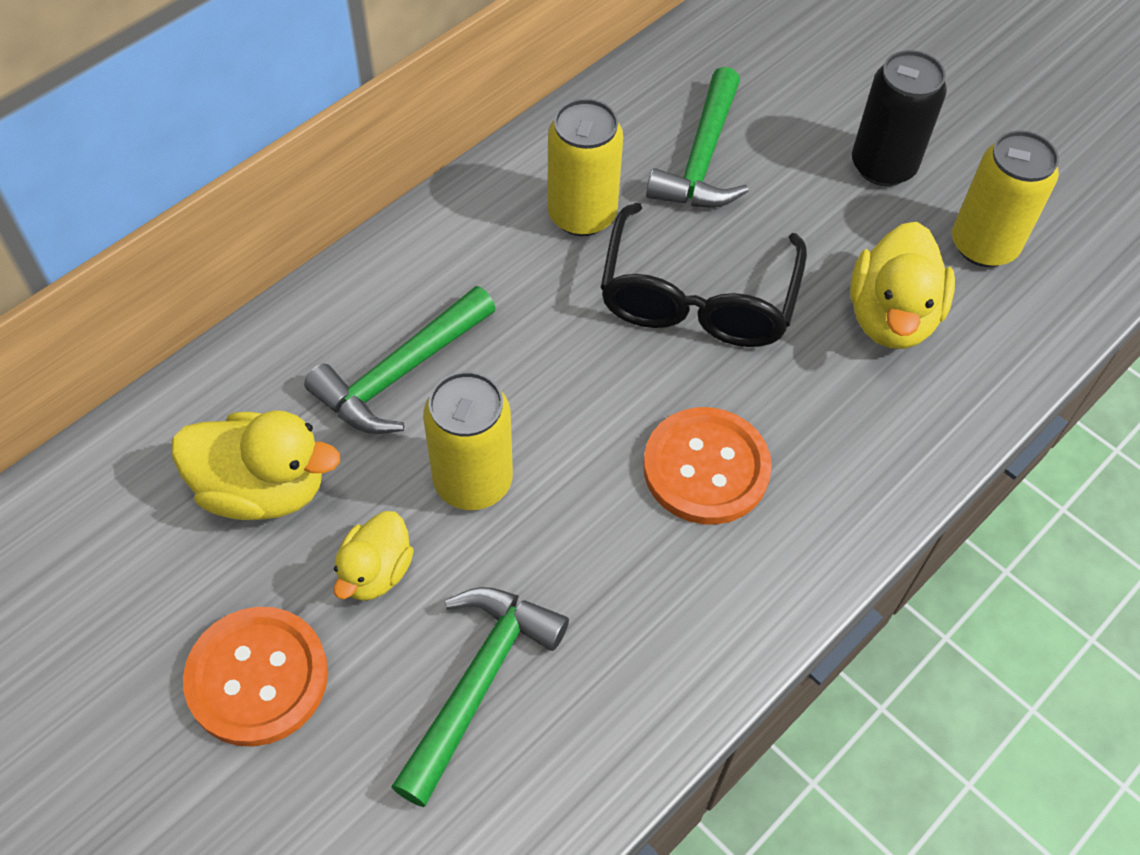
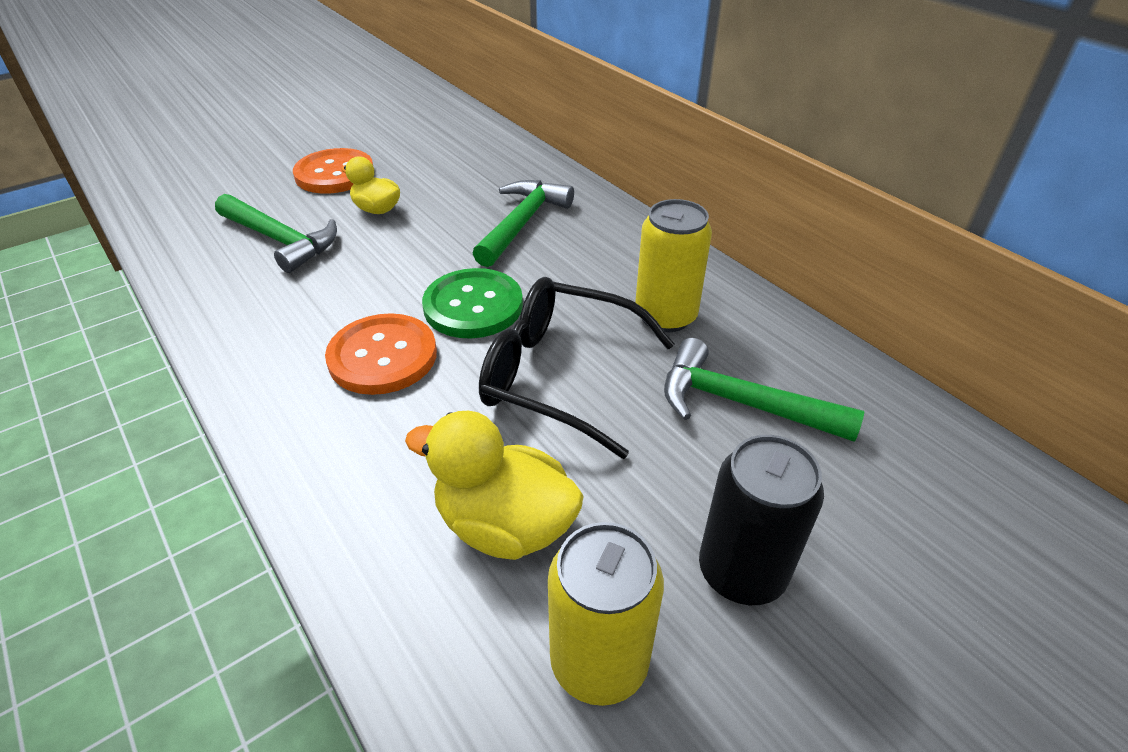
camera: 100 degrees right, 15 degrees down
(263, 489) = (453, 176): yellow duck -> none
(400, 373) = (522, 223): green hammer -> green hammer turned 60 degrees clockwise
(473, 481) = (424, 246): yellow can -> none
(596, 396) = (473, 306): none -> green button

